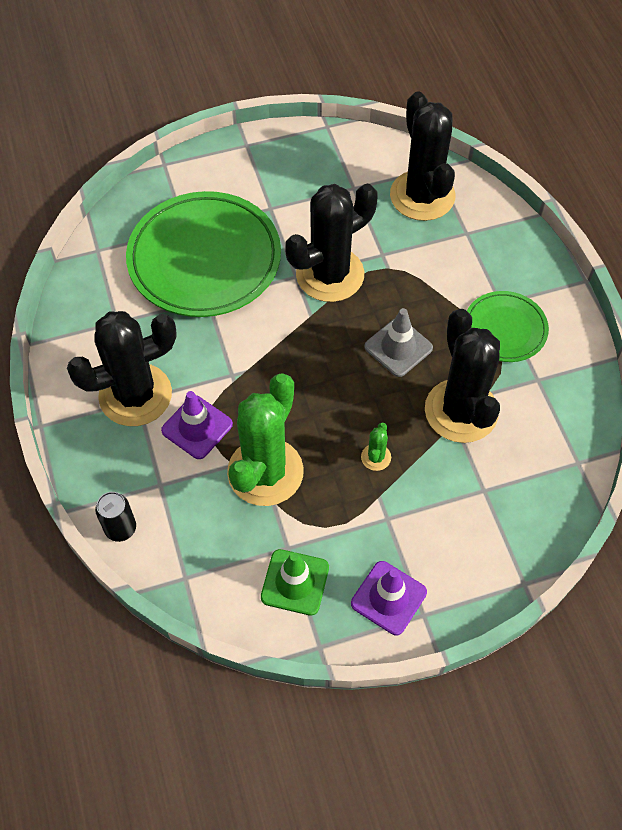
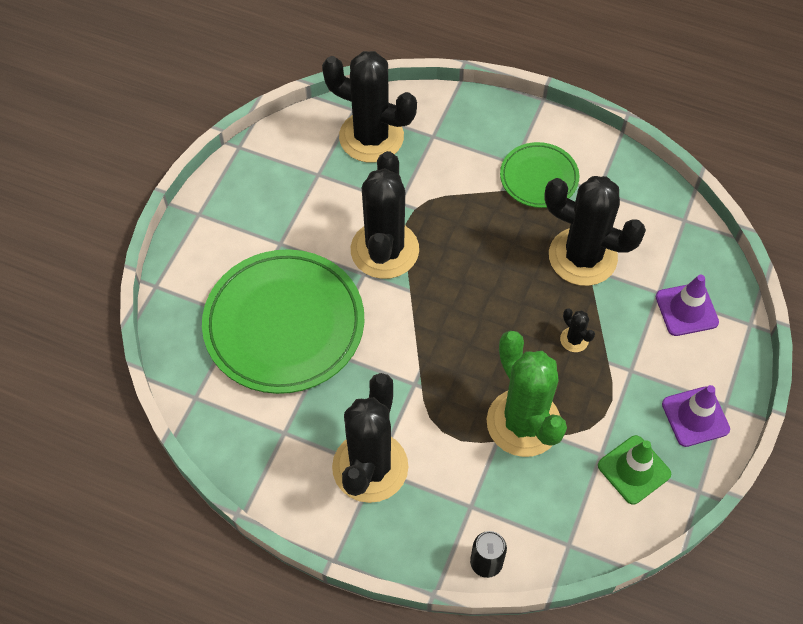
camera: 50 degrees left, 0 degrees up
(197, 427) = (441, 443): purple traffic cone -> purple traffic cone (686, 309)
(376, 457) = (574, 339): green cactus -> black cactus
(398, 347) = (493, 255): grey traffic cone -> none

